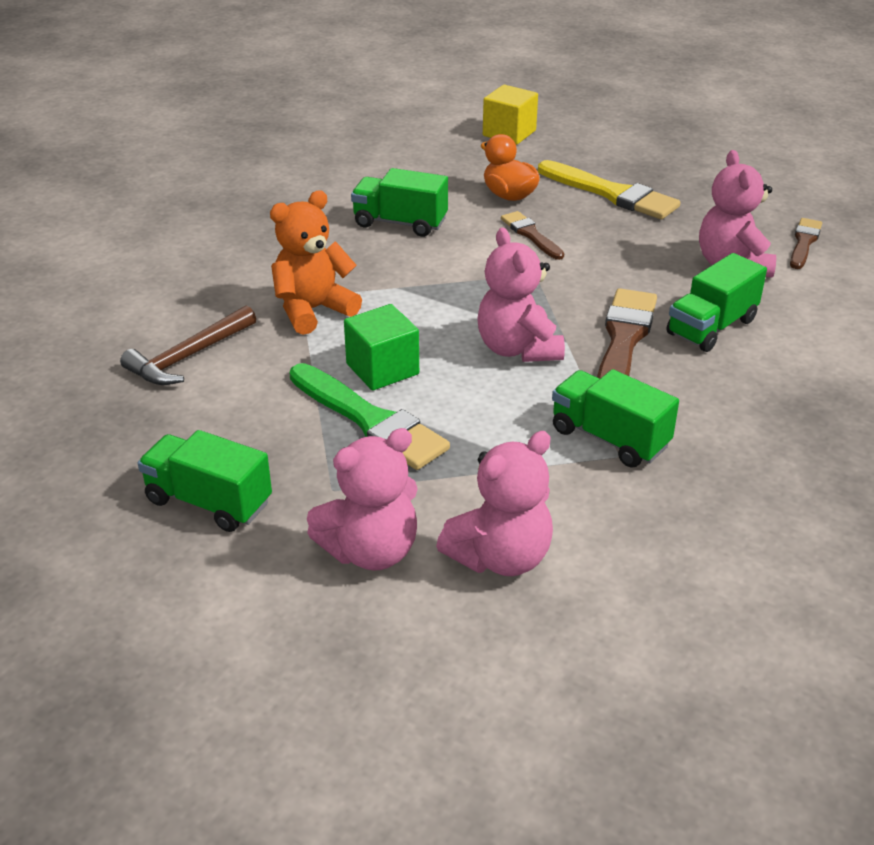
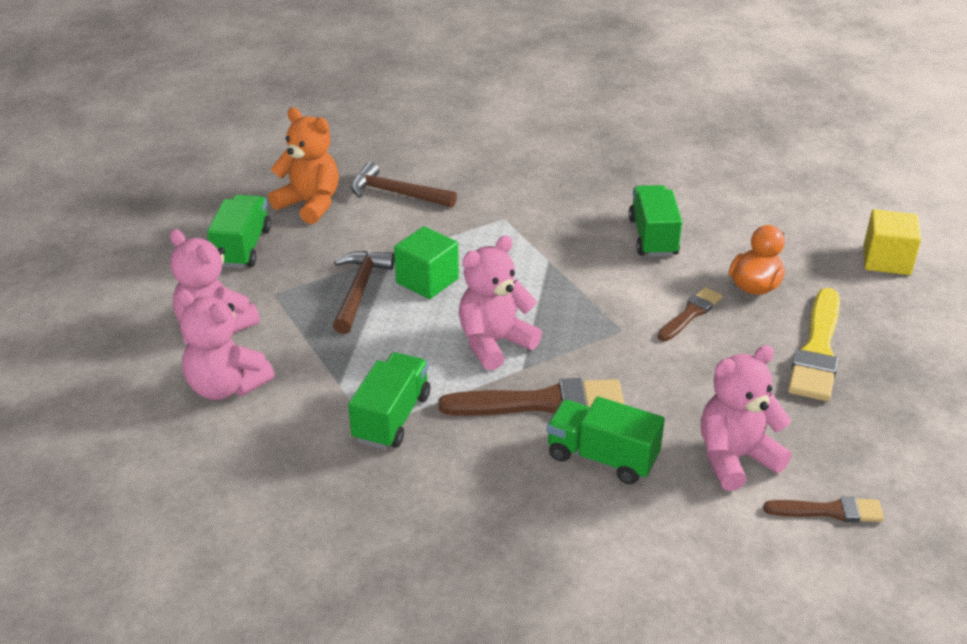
camera: 70 degrees right, 0 degrees up
(313, 310) = (488, 229): orange teddy bear -> orange teddy bear (310, 204)
(370, 420) = (359, 290): green brush -> brown hammer

